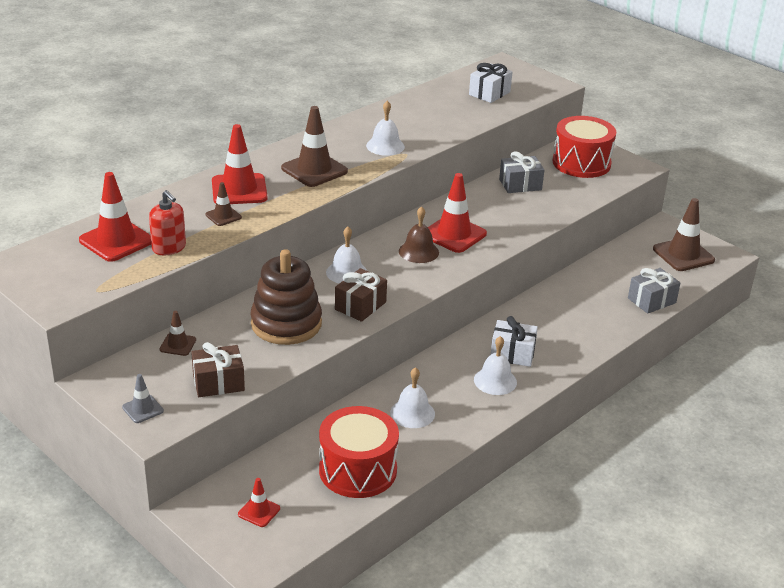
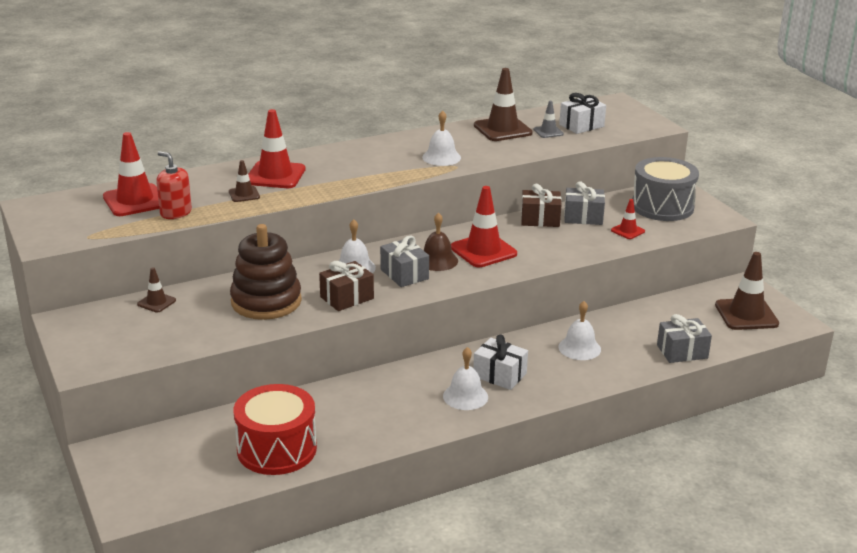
camera: 20 degrees right, 5 degrees down
(143, 409) = (87, 349): grey traffic cone -> grey traffic cone (548, 132)
(169, 248) = (176, 213): red soap dispenser -> red soap dispenser turned 150 degrees clockwise
(218, 383) = (169, 339): brown gift -> brown gift (540, 219)
(259, 511) = (161, 466): red traffic cone -> red traffic cone (627, 231)
(314, 170) = (357, 168): brown traffic cone -> brown traffic cone (502, 129)
(397, 271) = (404, 274): none -> grey gift
(412, 413) = (363, 409): white bell -> white bell (579, 348)
(581, 163) = (662, 206): red drum -> grey drum

